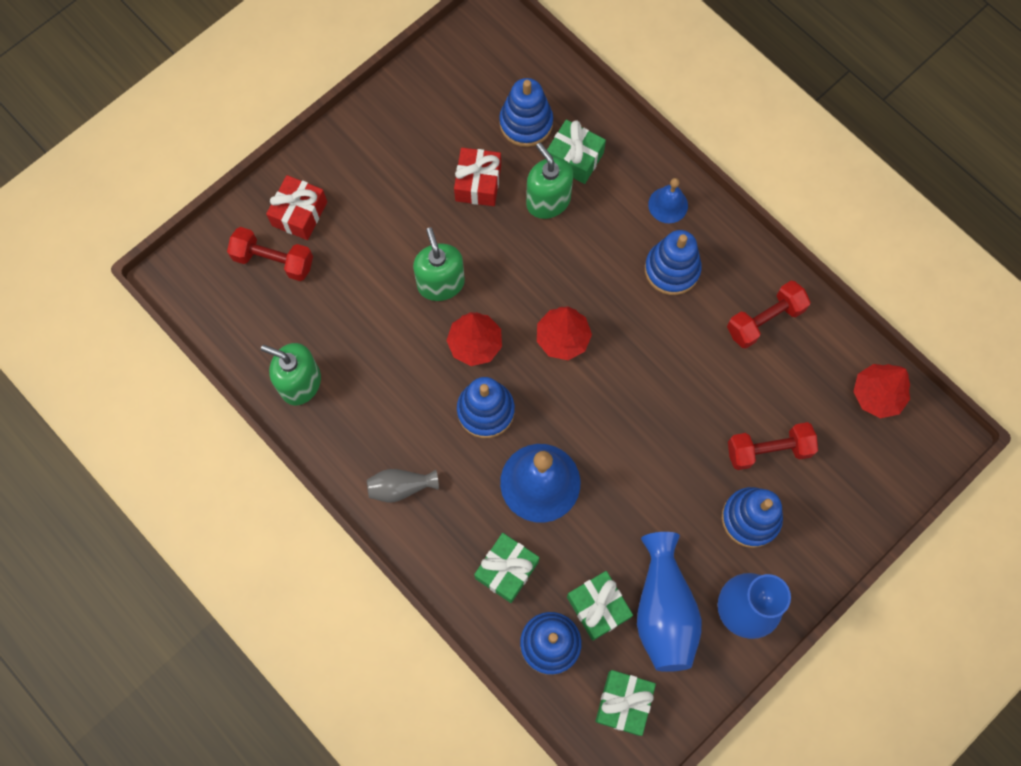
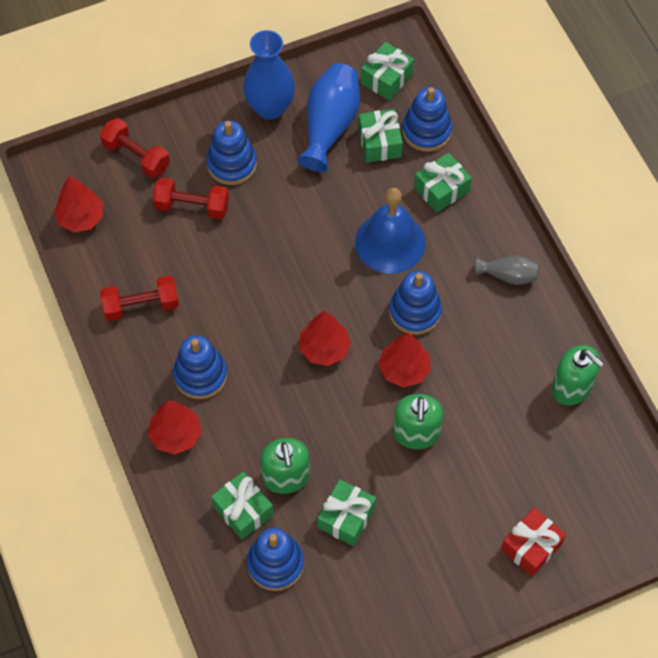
camera: 160 degrees left, 10 degrees down
(273, 260) = (568, 508): red dumbbell -> red dumbbell (136, 156)
(478, 183) = (346, 517): red gift -> green gift
(668, 205) = (175, 435): blue bell -> red tree

